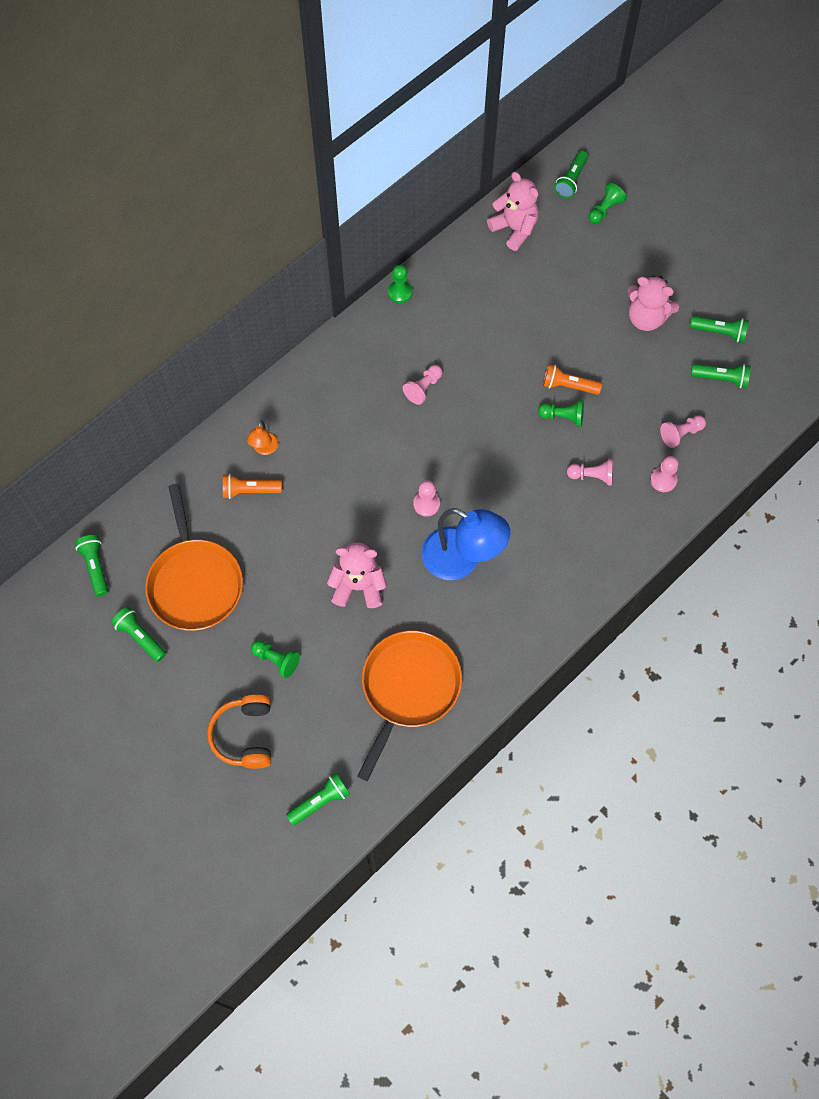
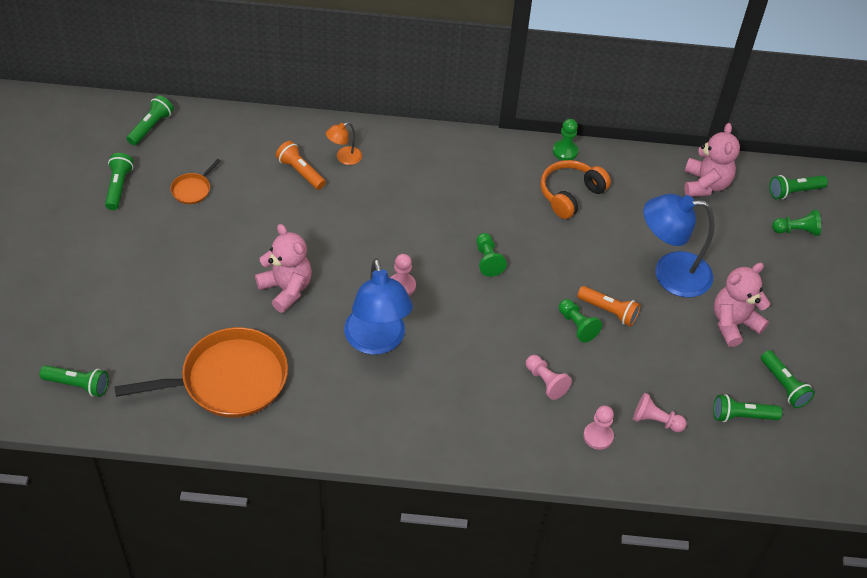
camera: 45 degrees right, 15 degrees down
(195, 583) = (192, 189): orange pan -> orange pan, size x0.42
(245, 735) = (93, 300): orange headphones -> orange headphones (570, 194)
(276, 660) = (174, 279): green pawn -> green pawn (487, 260)
(423, 388) = (500, 219): pink pawn -> none
(568, 386) = (609, 311): orange flashlight -> orange flashlight turned 150 degrees clockwise
(571, 320) = (670, 274): none -> blue lamp
(646, 318) = (733, 324): pink teddy bear -> pink teddy bear turned 75 degrees clockwise
(721, 378) = (742, 416): green flashlight -> green flashlight turned 120 degrees clockwise

